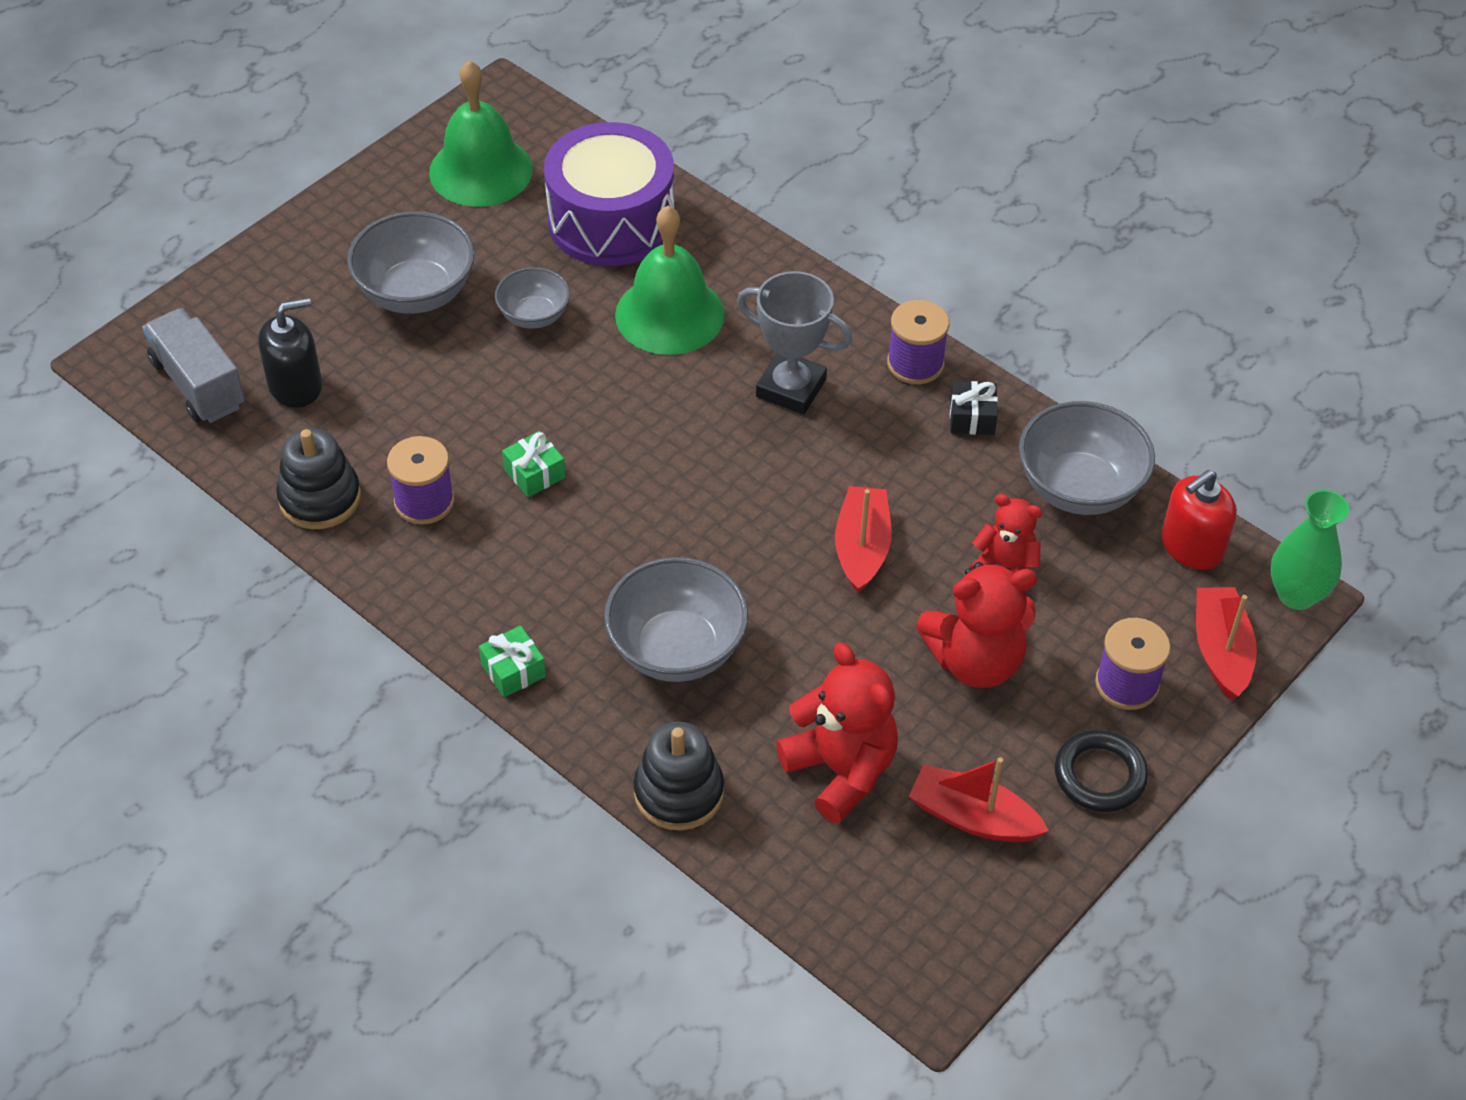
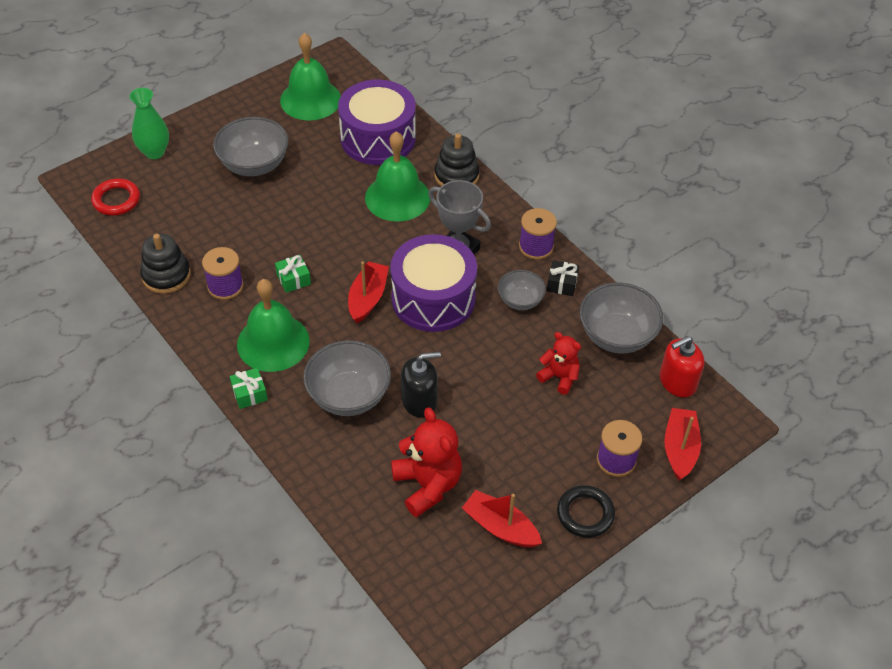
camera: 10 degrees right, 0 degrees up
(198, 384) = (116, 200): grey truck -> red ring
(295, 385) = (171, 208): black soap dispenser -> black soap dispenser (419, 401)
(529, 581) = (273, 342): none -> green bell
(534, 316) = (318, 187): grey bowl -> grey bowl (520, 300)
(679, 792) = (327, 482): black stacking toy -> black stacking toy (456, 176)
(772, 471) = (433, 298): none -> purple drum
(862, 548) = (475, 352): red boat -> red boat (368, 298)
(975, 661) = (526, 431): red teddy bear -> none
(1296, 594) = (736, 421): green vase -> green vase (154, 152)

